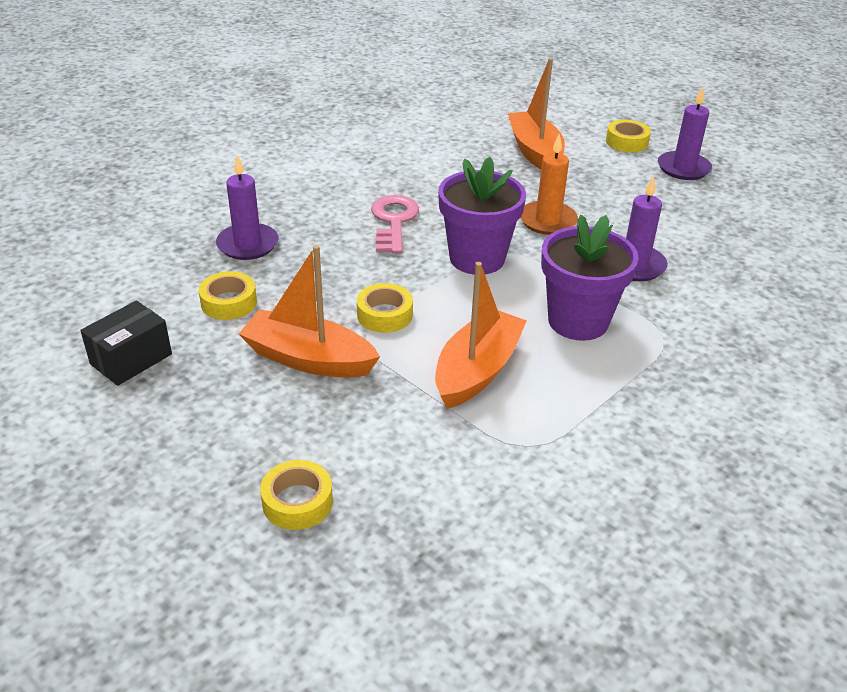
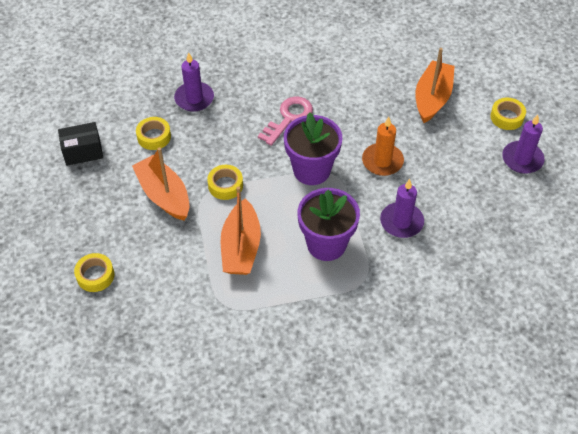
camera: 35 degrees right, 15 degrees up
(477, 370) = (241, 247): orange boat -> orange boat turned 120 degrees clockwise

